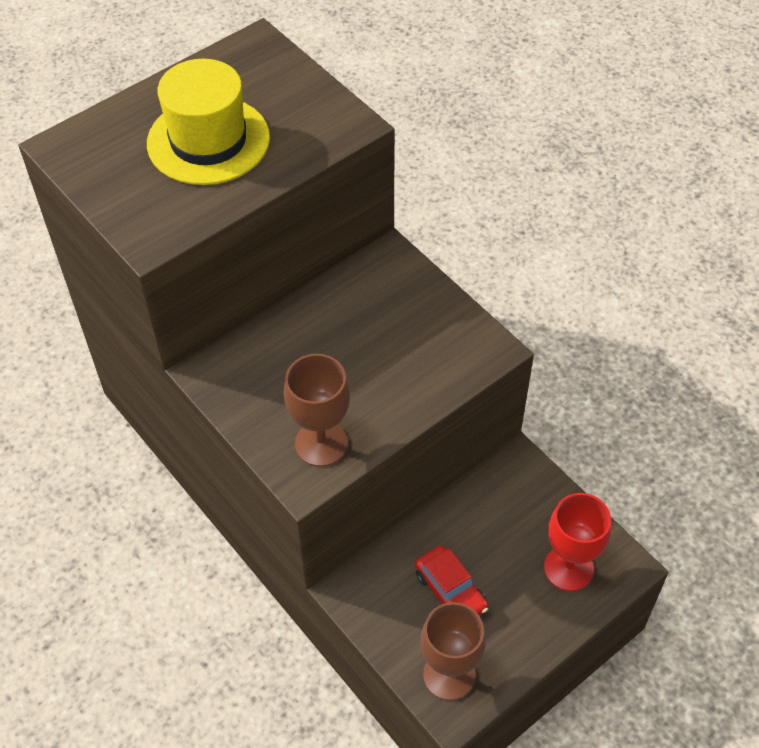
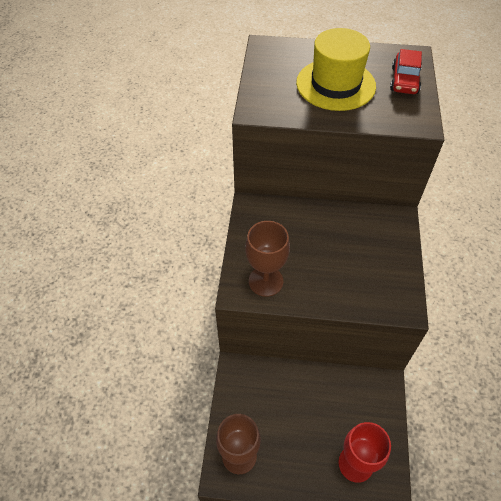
camera: 45 degrees right, 0 degrees up
(450, 591) = (283, 416): red car -> red car (404, 80)

